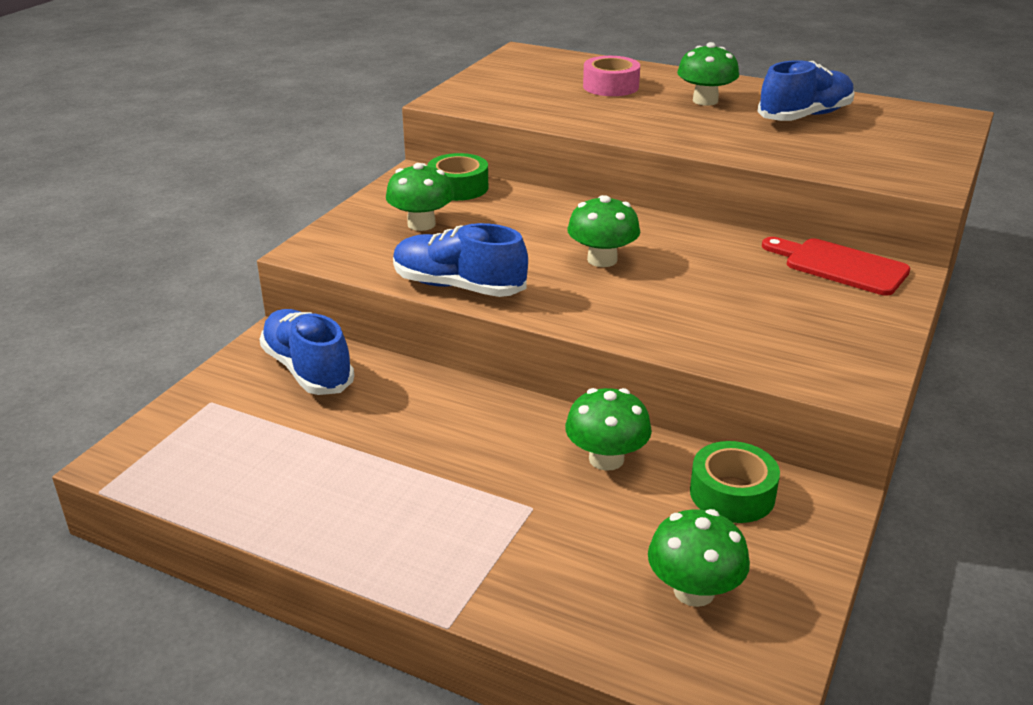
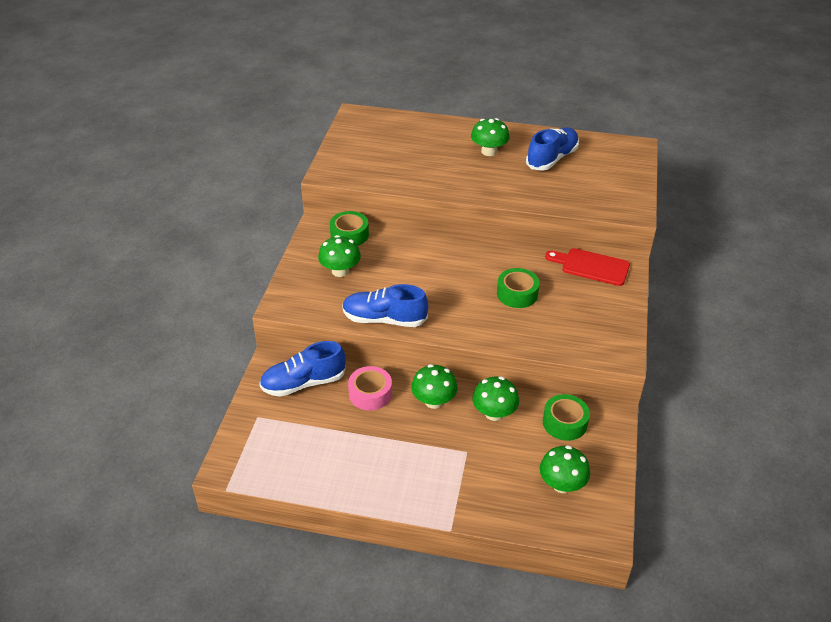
camera: 15 degrees left, 10 degrees up
(308, 370) = (303, 383): blue shoe -> blue shoe turned 60 degrees counterclockwise
(602, 260) = (458, 283): green mushroom -> green mushroom (434, 401)
(610, 86) = (426, 144): pink tape -> pink tape (370, 394)
(696, 283) = (517, 294): none -> green tape

